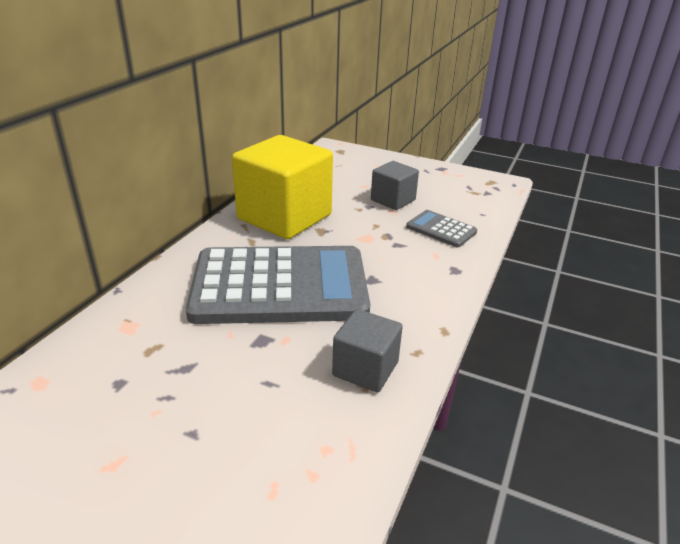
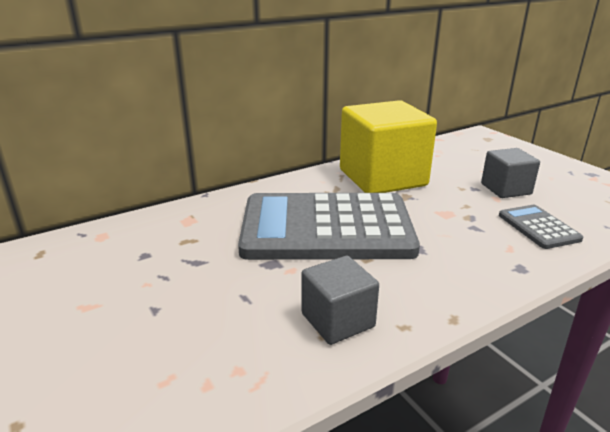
camera: 35 degrees right, 5 degrees down
(280, 286) = (326, 228): grey calculator -> grey calculator turned 150 degrees clockwise

